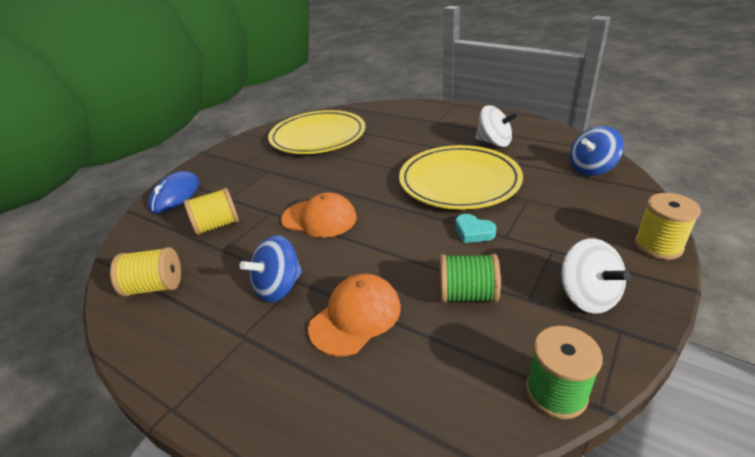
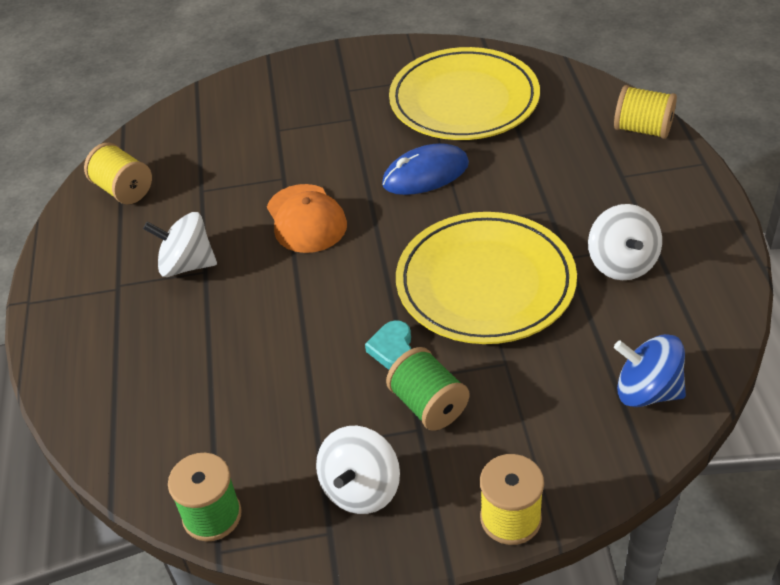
camera: 50 degrees right, 10 degrees up
(175, 195) = (246, 91): blue mouse -> blue mouse (425, 174)
(217, 225) = (229, 158): yellow spool -> yellow spool (642, 129)
(278, 287) = (187, 265): blue spinning top -> white spinning top
(355, 317) = (194, 339): orange cap -> none
(467, 295) = (286, 397): green spool -> green spool (428, 405)

